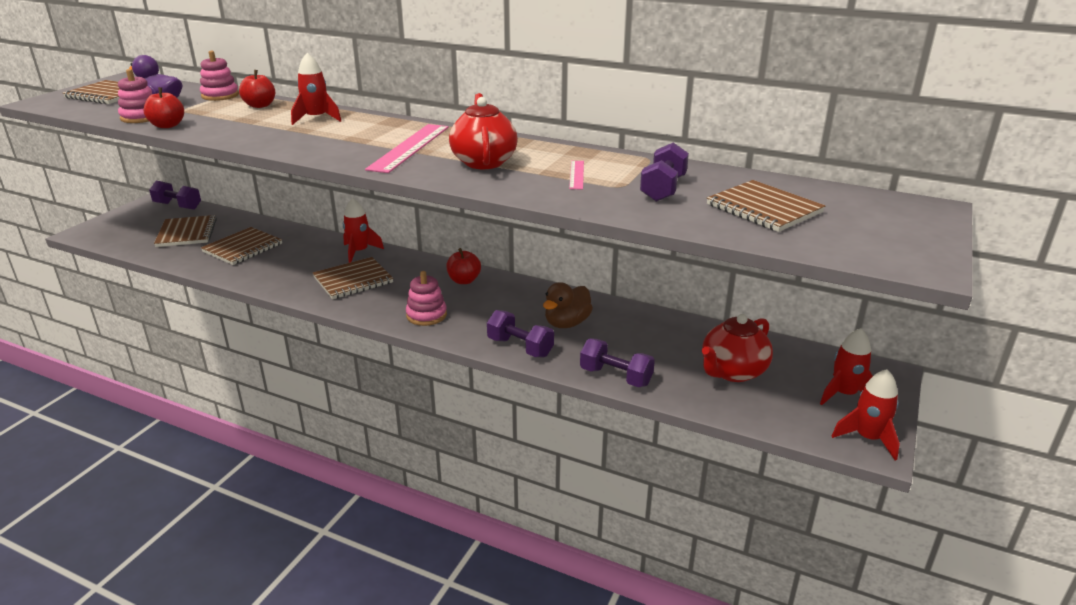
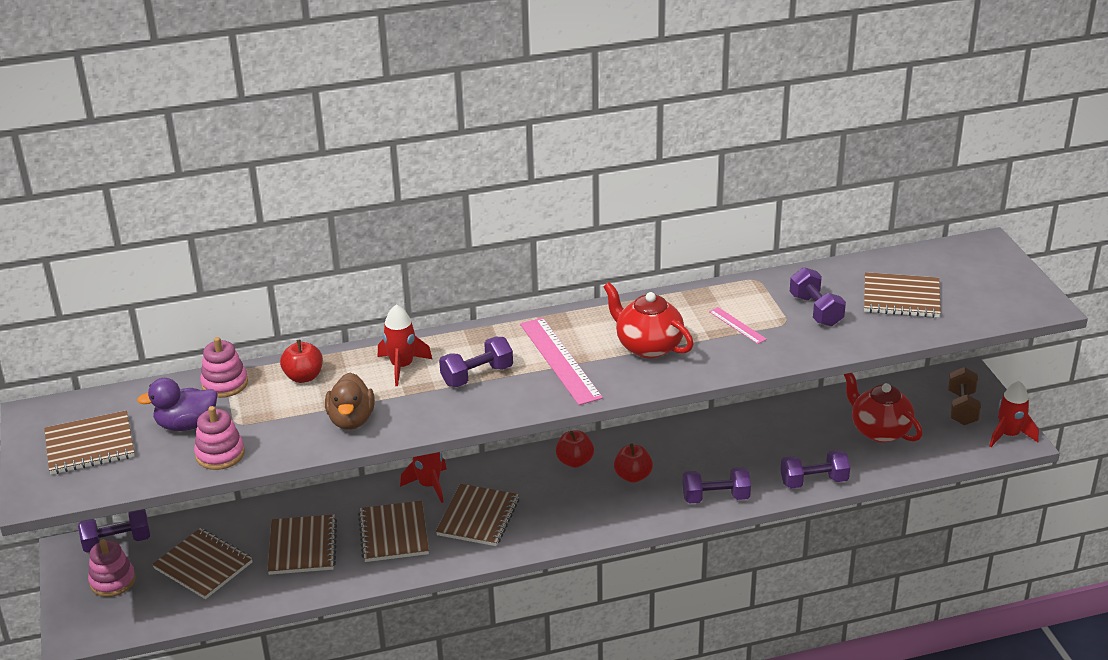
camera: 40 degrees left, 5 degrees up
(167, 125) = (278, 450): red apple -> red apple (633, 476)
(295, 265) = (393, 533): none -> brown notebook
(344, 136) = (477, 376): none -> purple dumbbell
(426, 315) = (600, 513): pink stacking toy -> pink stacking toy (112, 581)
(567, 323) = (717, 455): brown duck -> brown duck (351, 420)
(732, 372) = (879, 430): red teapot -> red teapot turned 135 degrees clockwise
(844, 394) = (962, 408): red rocket -> brown dumbbell

